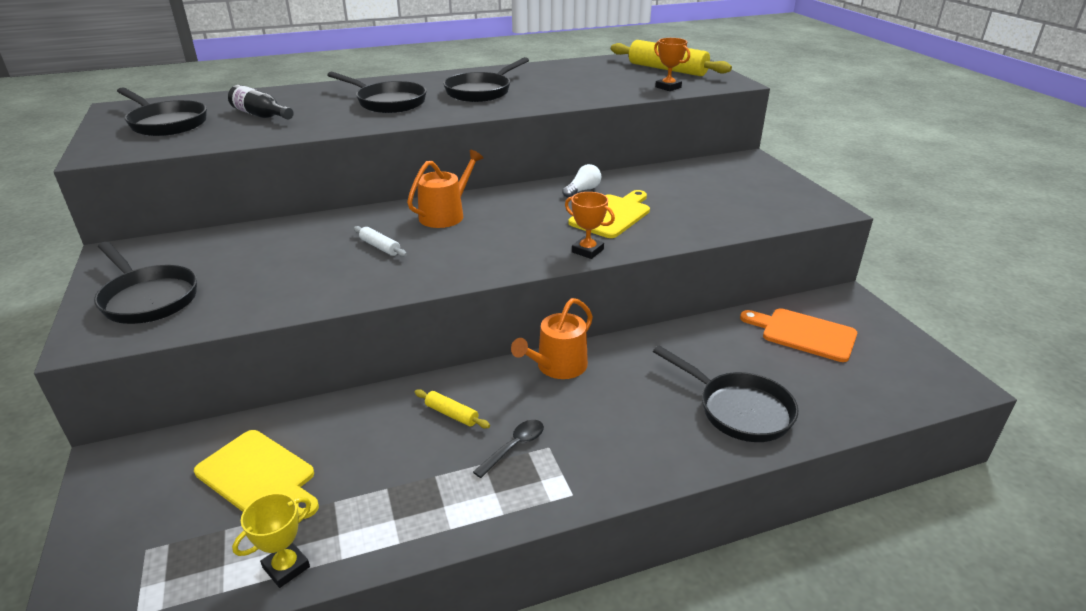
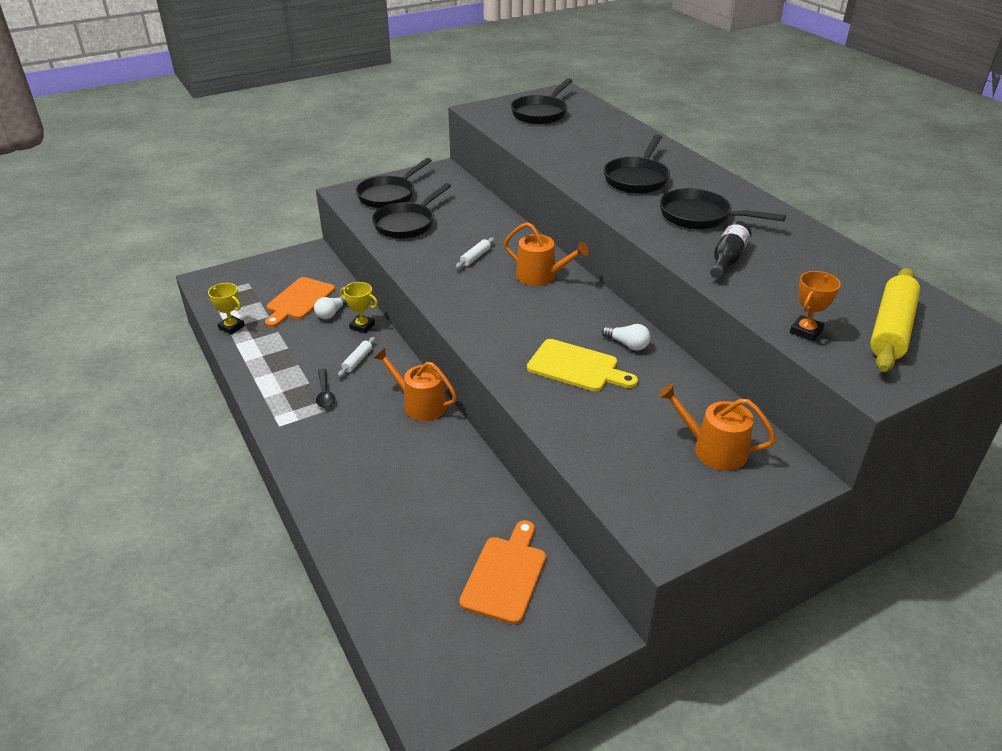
camera: 80 degrees right, 5 degrees up
(259, 476) = (299, 301): yellow cutting board -> orange cutting board
(261, 115) = (575, 138): black bottle -> black bottle (727, 259)
(320, 438) = (331, 313): none -> white light bulb
(372, 407) = (362, 326): none -> yellow trophy
(451, 414) = (357, 361): yellow rolling pin -> white rolling pin
(514, 447) = (325, 394): black spoon -> black spoon turned 45 degrees clockwise
(587, 251) = (497, 357): orange trophy -> none
(725, 179) = (713, 449): none -> orange watering can
(738, 410) = (374, 516): black pan -> black pan (407, 224)

